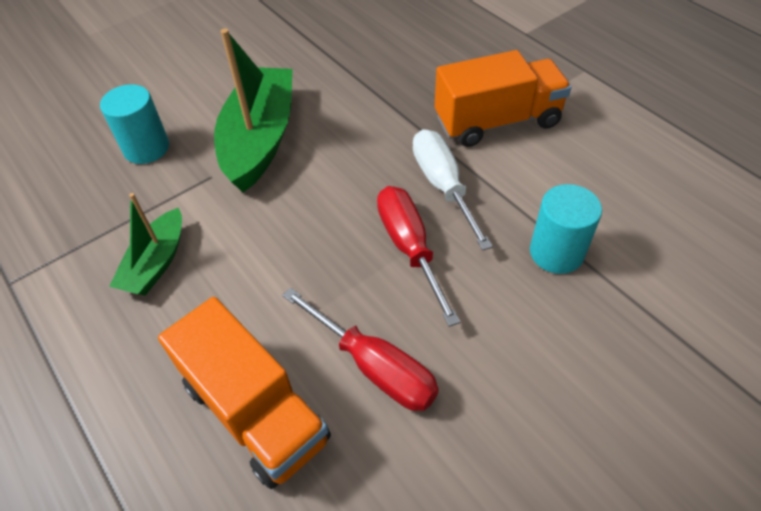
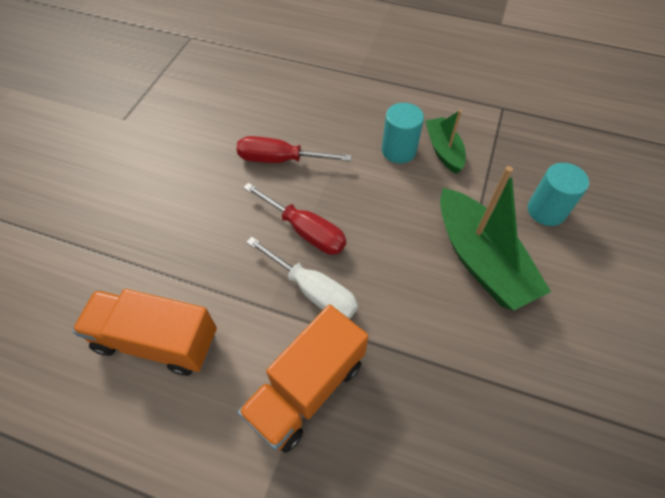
camera: 145 degrees right, 5 degrees up
(255, 411) = (323, 119): orange truck -> orange truck (157, 341)
(556, 252) = (204, 276): turquoise cylinder -> turquoise cylinder (398, 150)

